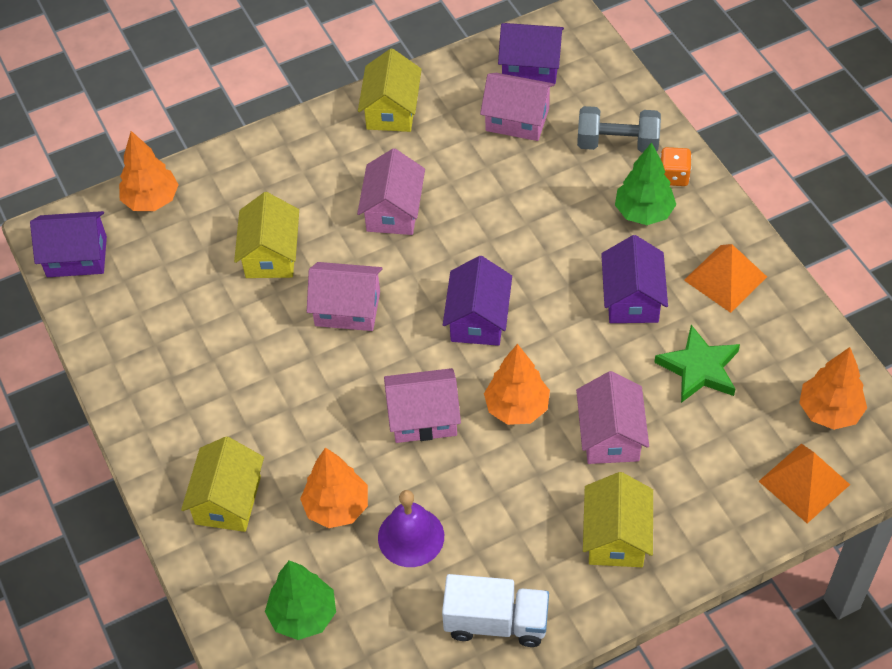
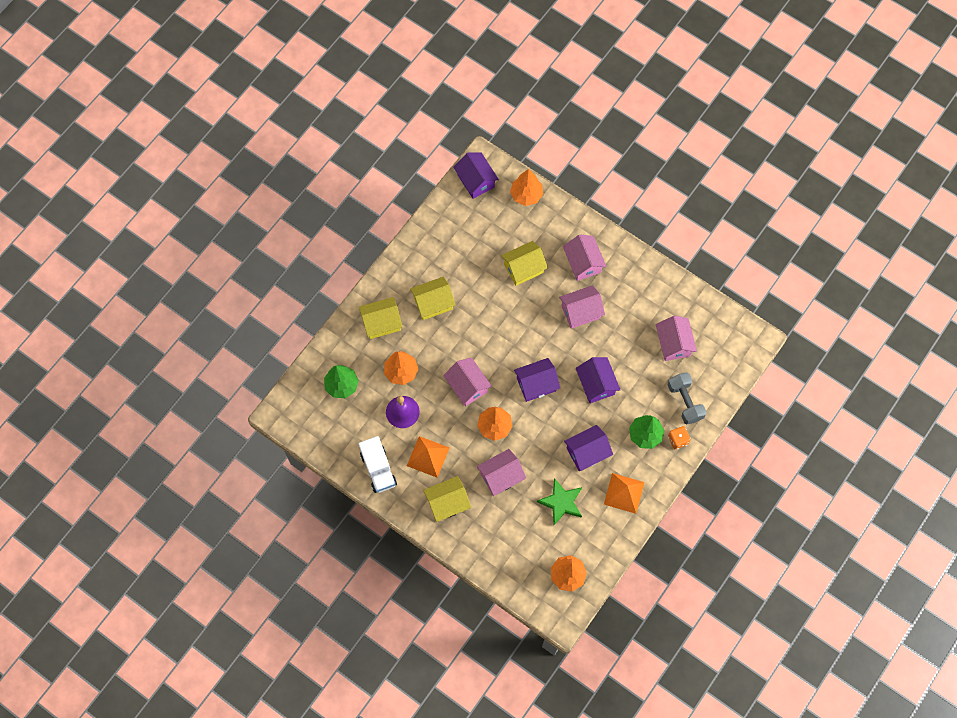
camera: 60 degrees right, 15 degrees up
(347, 309) = (510, 320): pink house -> pink house (583, 263)
(391, 110) = (645, 278): yellow house -> yellow house (433, 303)
(530, 66) = (714, 333): purple house -> purple house (596, 384)
(804, 482) = (520, 578): orange pyramid -> orange pyramid (428, 456)

